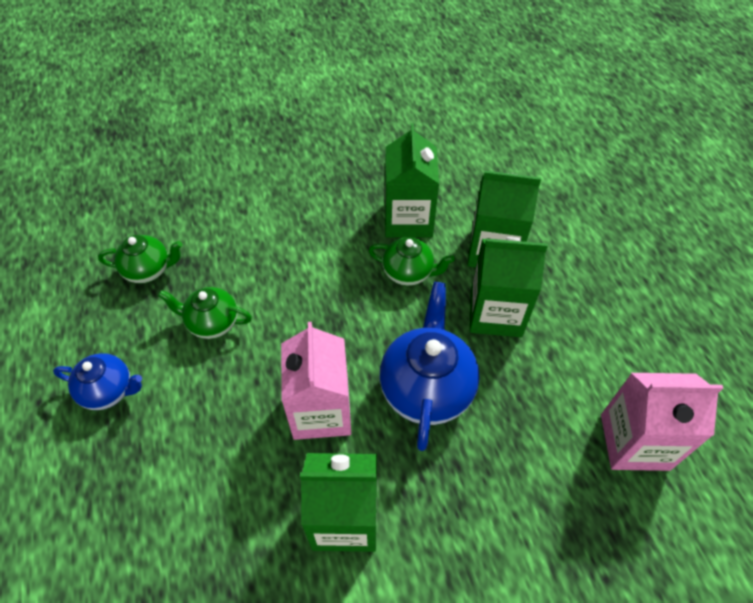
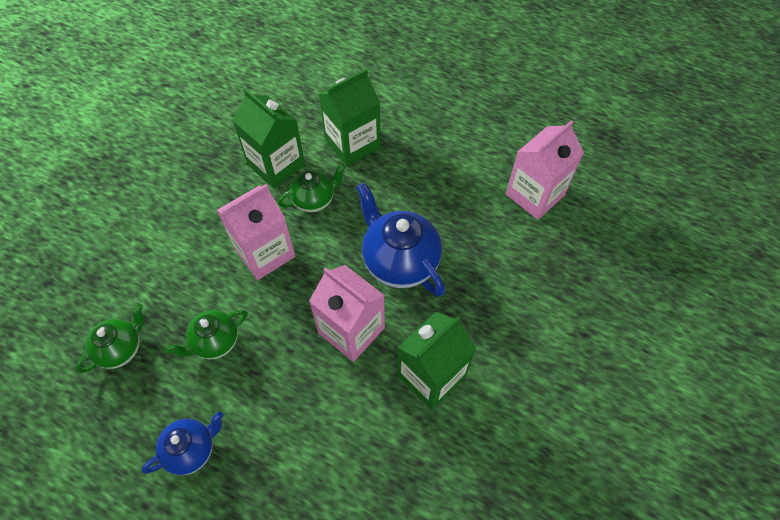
camera: 45 degrees left, 5 degrees up
(323, 284) = (265, 253): none -> pink carton
(495, 313) = (393, 182): green carton -> none

